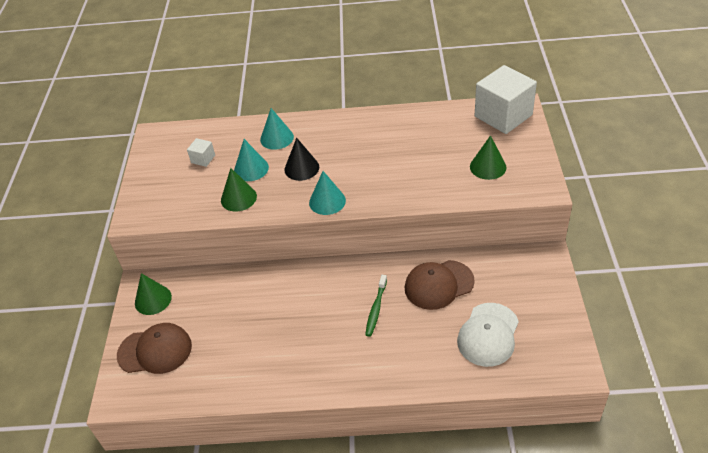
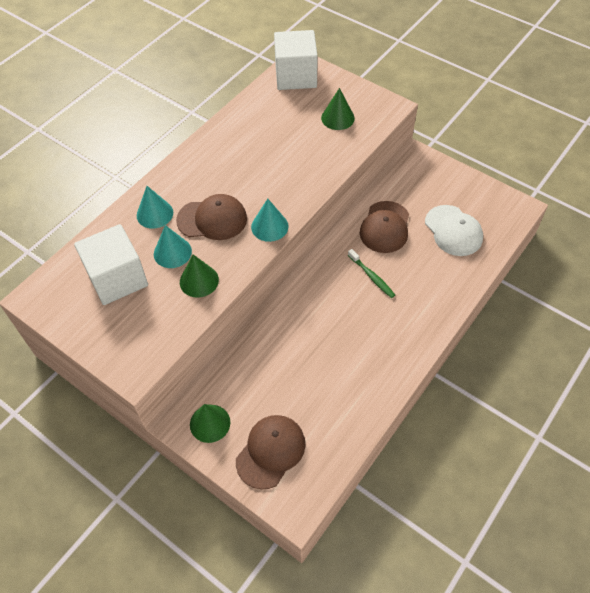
camera: 55 degrees left, 10 degrees up
(203, 159) = (117, 278): white cube -> white cube, size x2.30
(301, 168) = (212, 219): black cone -> brown cap

